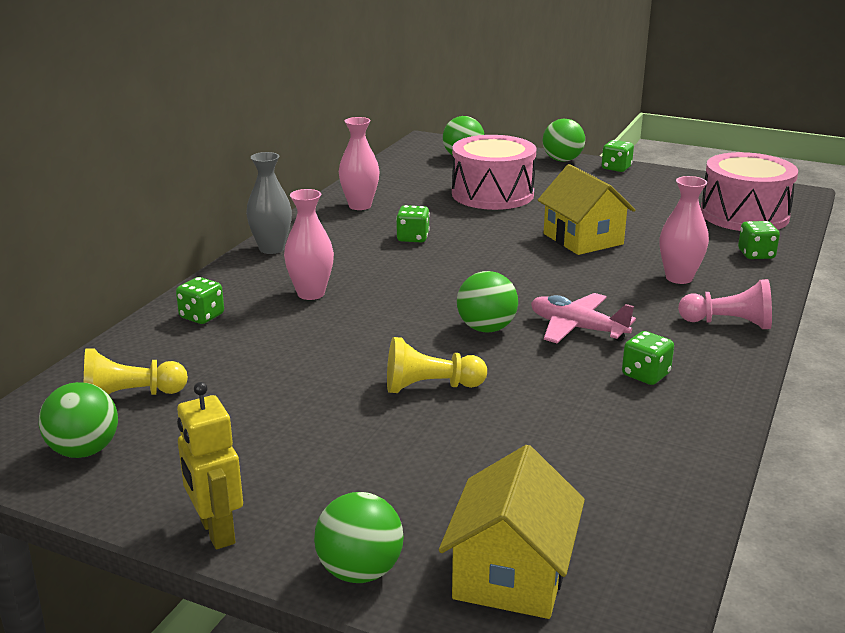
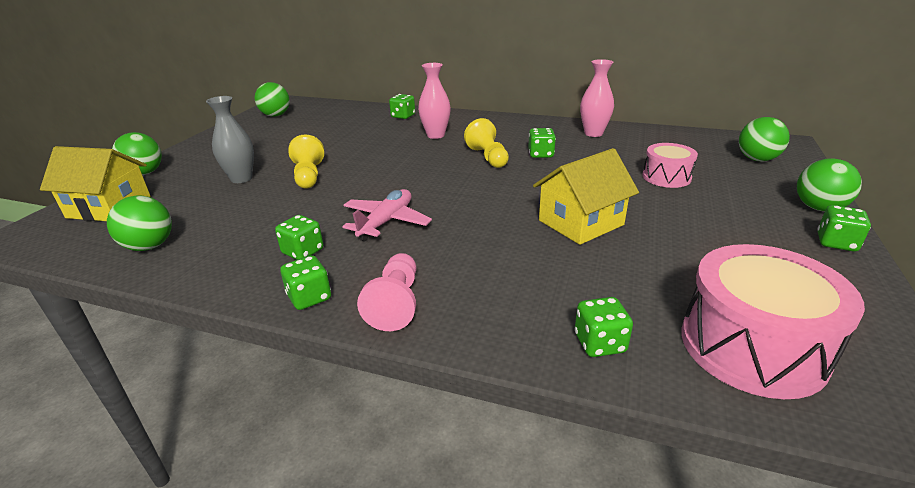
camera: 85 degrees right, 5 degrees up
(130, 396) = (320, 115): yellow pawn -> yellow pawn (488, 157)
(216, 531) = (198, 144): yellow robot -> none
(271, 249) = (500, 119): grey vase -> grey vase (241, 178)
(486, 328) = (387, 188): green ball -> green ball (150, 246)
(492, 194) = (666, 177): pink drum -> pink drum, size x0.57
(679, 278) = (503, 277): pink vase -> none
(730, 365) = (309, 297): none -> green dice

